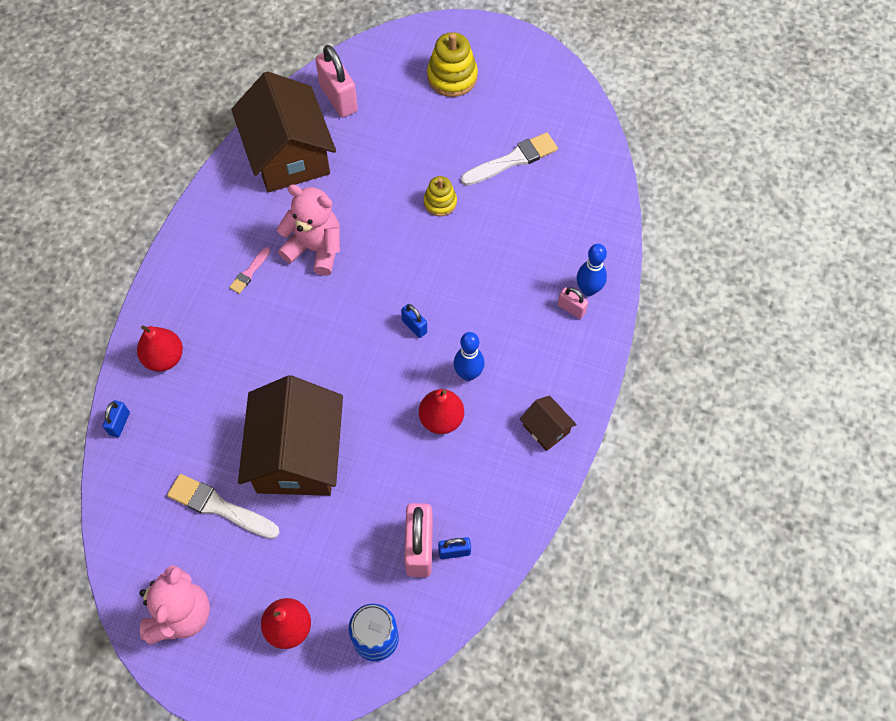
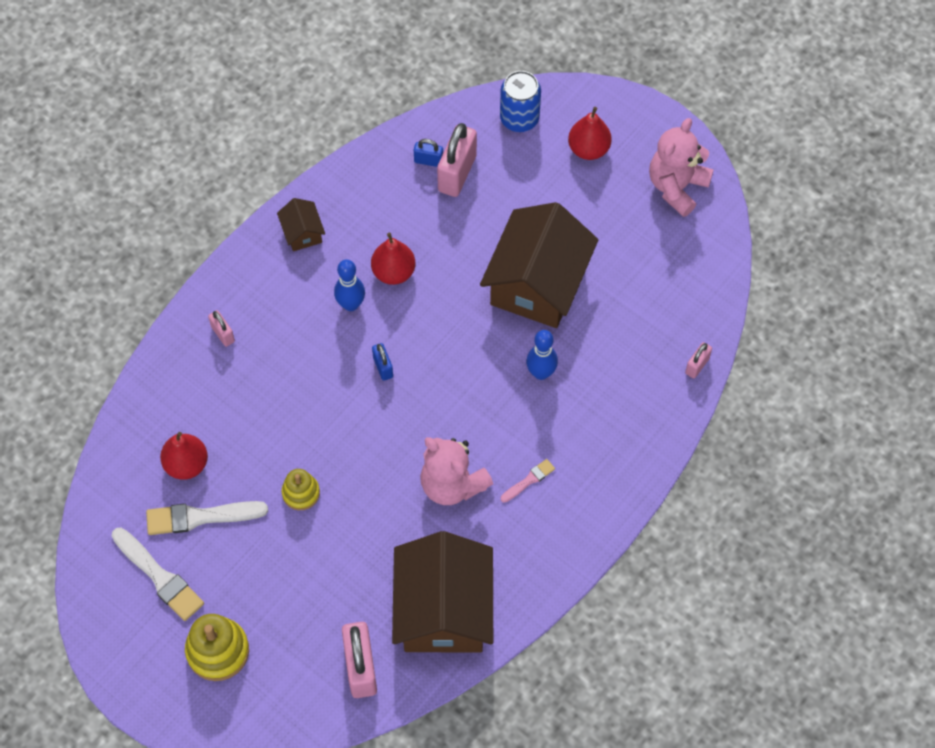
camera: 160 degrees left, 0 degrees up
(119, 423) = (697, 366): blue padlock -> pink padlock
(164, 358) = (639, 417): red pear -> red pear (186, 464)
(219, 507) = (621, 261): white brush -> white brush (159, 576)
(588, 289) = (196, 347): blue bowling pin -> blue bowling pin (541, 373)

